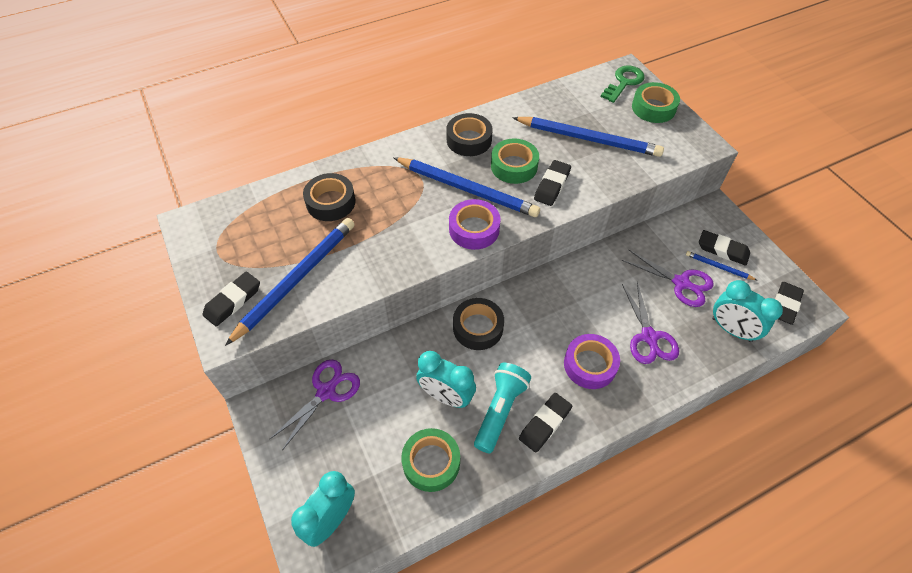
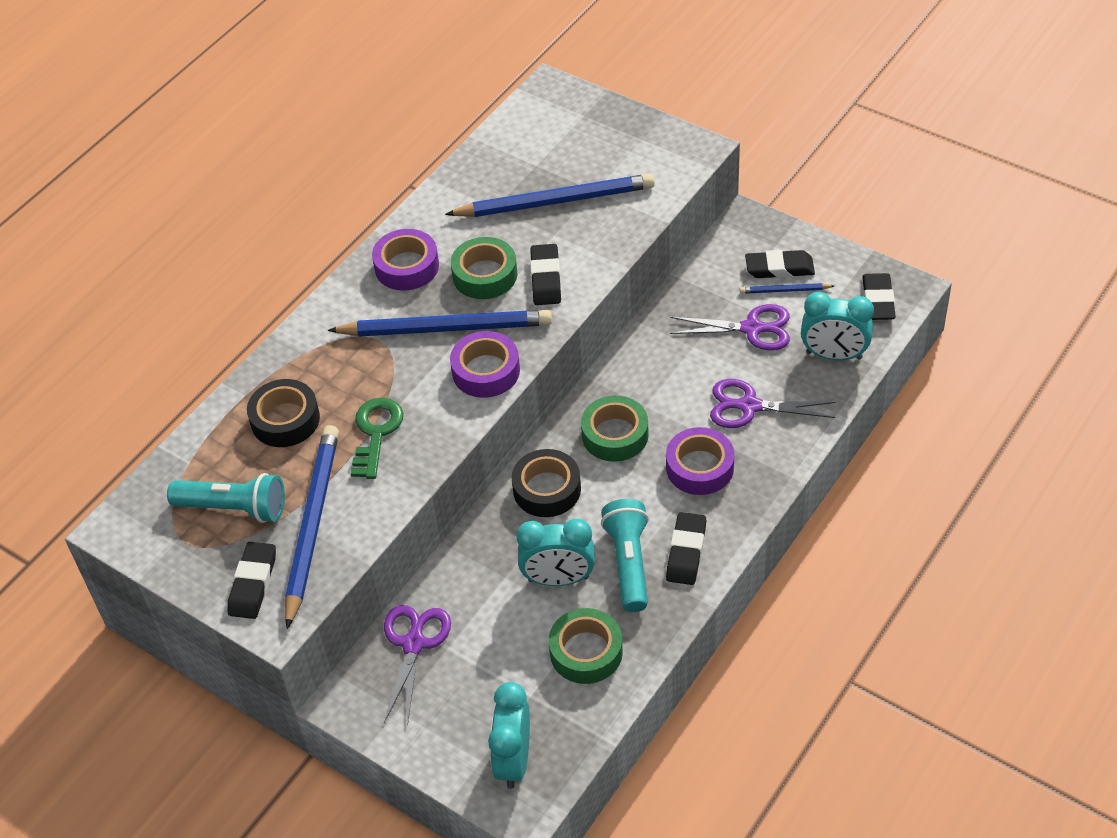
camera: 25 degrees left, 5 degrees down
(260, 244) = (234, 508): none -> turquoise flashlight
(469, 140) = (407, 266): black tape -> purple tape
(624, 82) = (556, 108): green key -> green key (376, 433)
(649, 337) = (749, 406): purple scissors -> purple scissors turned 135 degrees clockwise
(653, 108) = (611, 127): green tape -> green tape (615, 435)

